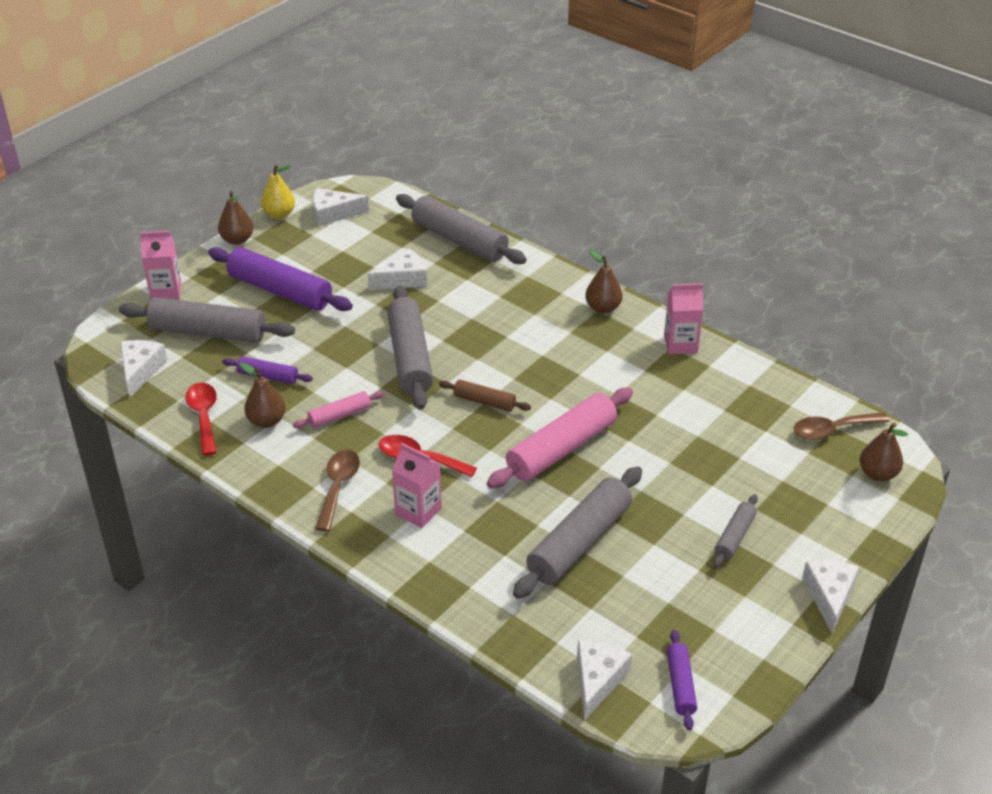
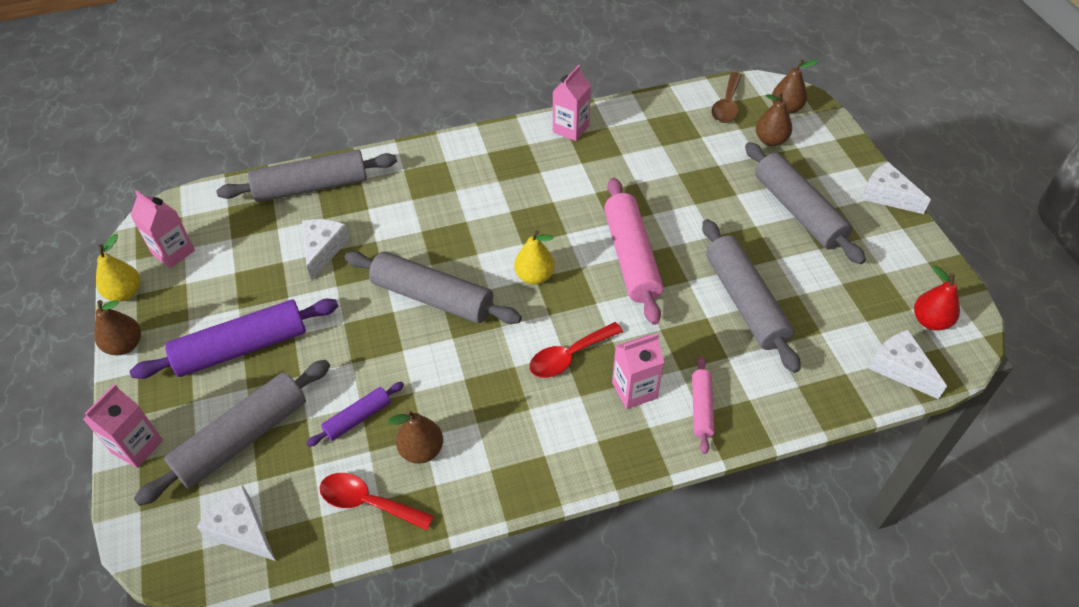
camera: 55 degrees left, 10 degrees up
(333, 213) = (173, 252): white cheese -> pink carton
(338, 487) = (559, 435): brown spoon -> none
(339, 415) = (464, 387): pink rolling pin -> pink rolling pin (701, 408)
(484, 401) = (534, 276): brown rolling pin -> yellow pear
(603, 308) = (488, 147): brown pear -> brown pear (770, 140)
(680, 685) = (930, 321): purple rolling pin -> red pear
(734, 536) = (798, 211): grey rolling pin -> grey rolling pin, size x1.95

